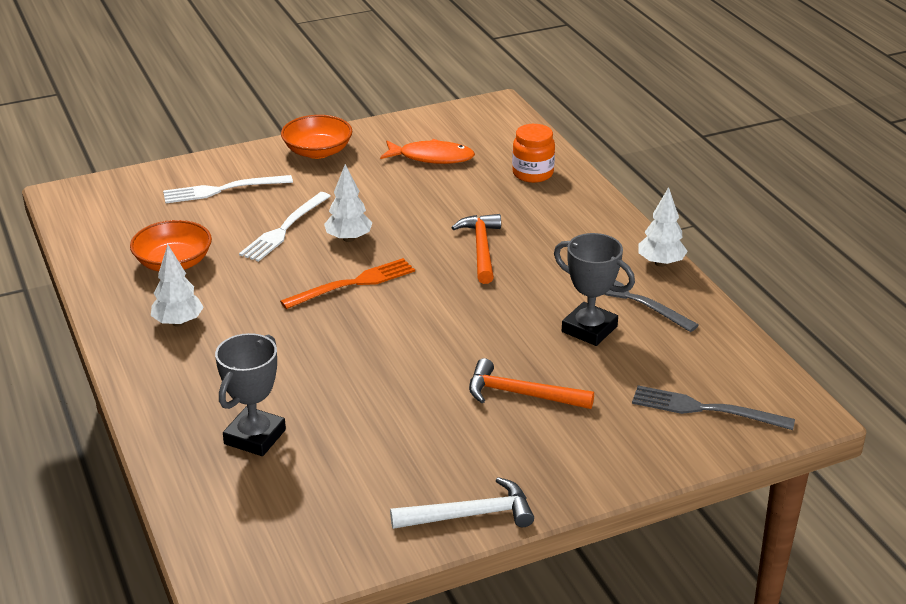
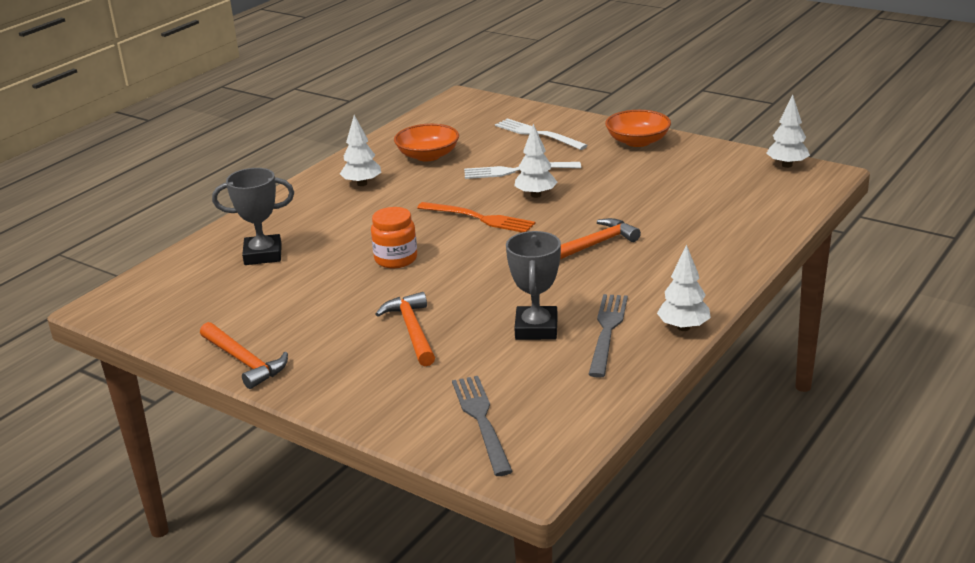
camera: 60 degrees right, 5 degrees down
(432, 157) = (697, 180): orange fish -> none
(460, 112) = (787, 165): none -> white tree
(470, 515) = (244, 361): white hammer -> orange hammer
(532, 173) = (740, 225): orange jar -> orange jar (396, 259)

